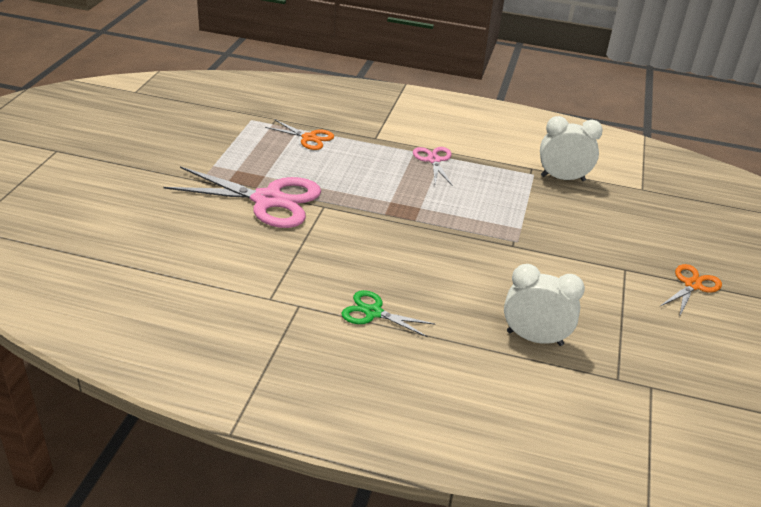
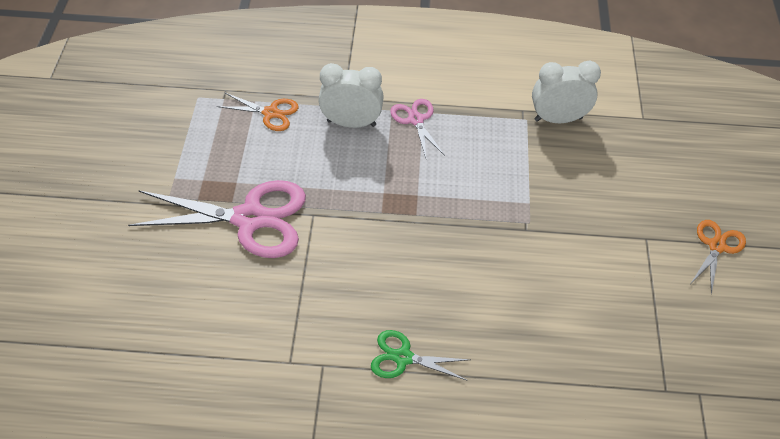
camera: 10 degrees left, 15 degrees up
(534, 338) = (574, 355): white clock -> white clock (351, 123)

